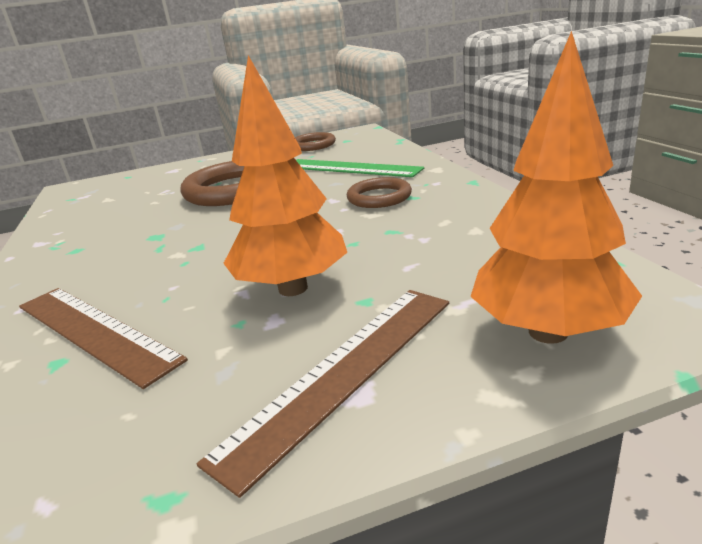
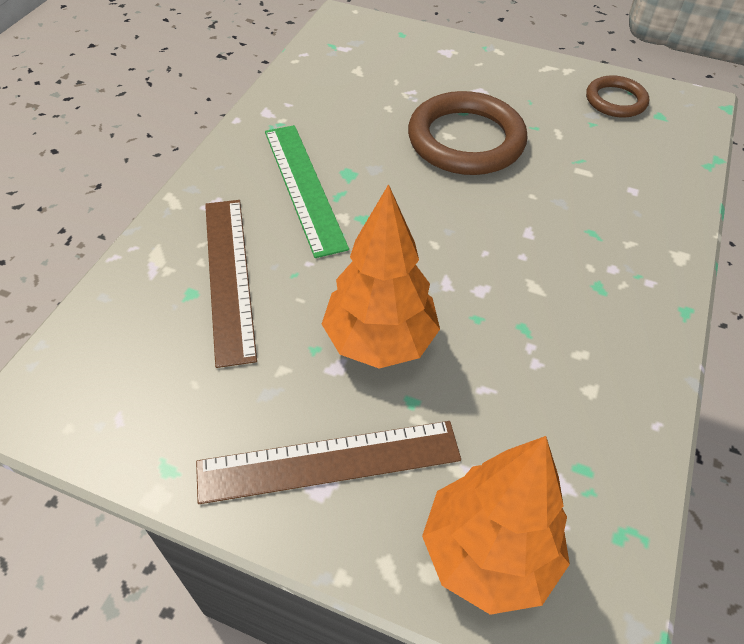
camera: 35 degrees right, 25 degrees up
(350, 168) = (601, 184): green ruler -> green ruler (303, 187)
(379, 197) = (570, 264): brown ring -> none

